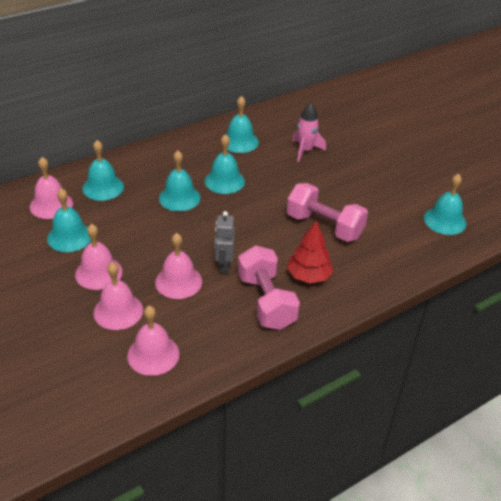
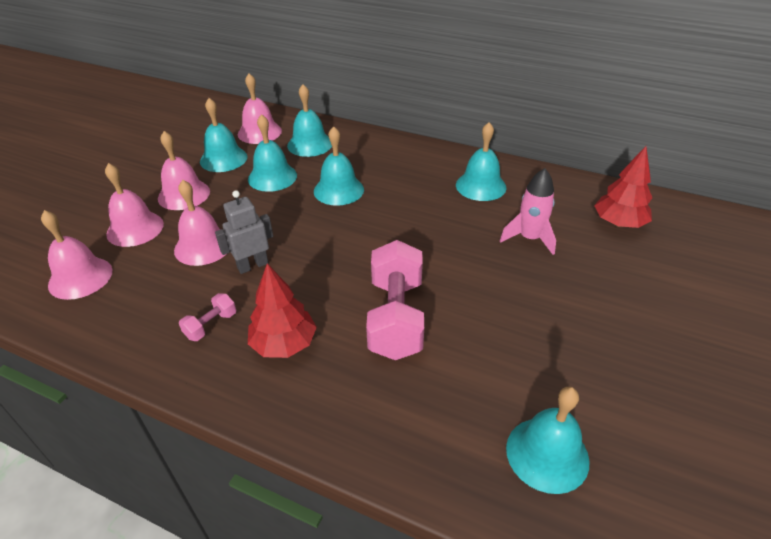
camera: 60 degrees right, 0 degrees up
(224, 181) = (398, 205): turquoise bell -> turquoise bell (272, 177)
(266, 301) = (211, 325): pink dumbbell -> pink dumbbell, size x0.45
(322, 117) = (618, 223): none -> red tree

